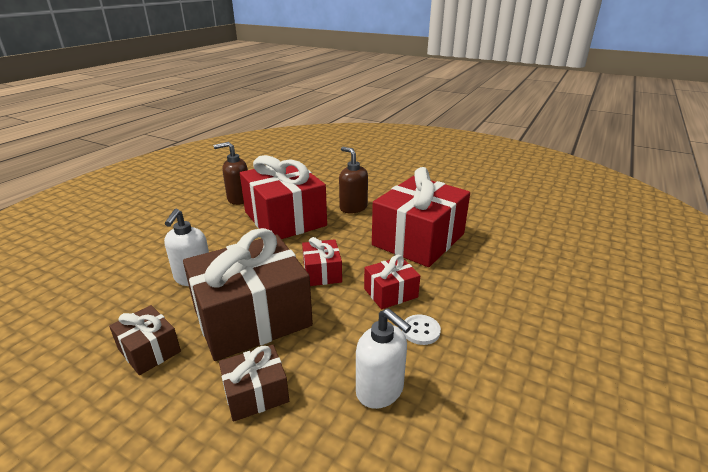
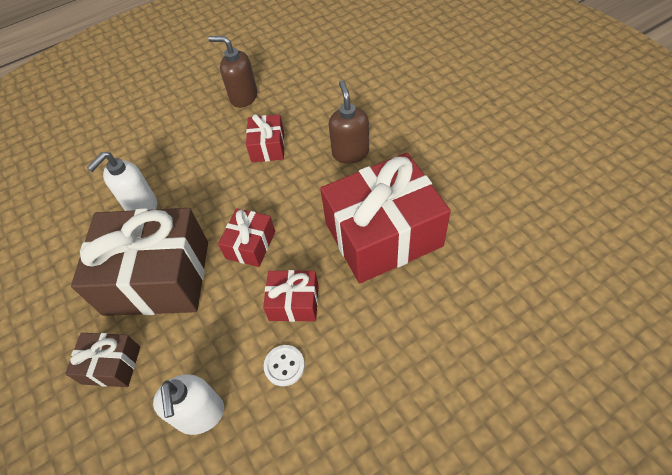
camera: 35 degrees right, 25 degrees up
(149, 350) = (67, 279): brown gift -> none
(285, 219) = (268, 147): red gift -> red gift, size x0.47

